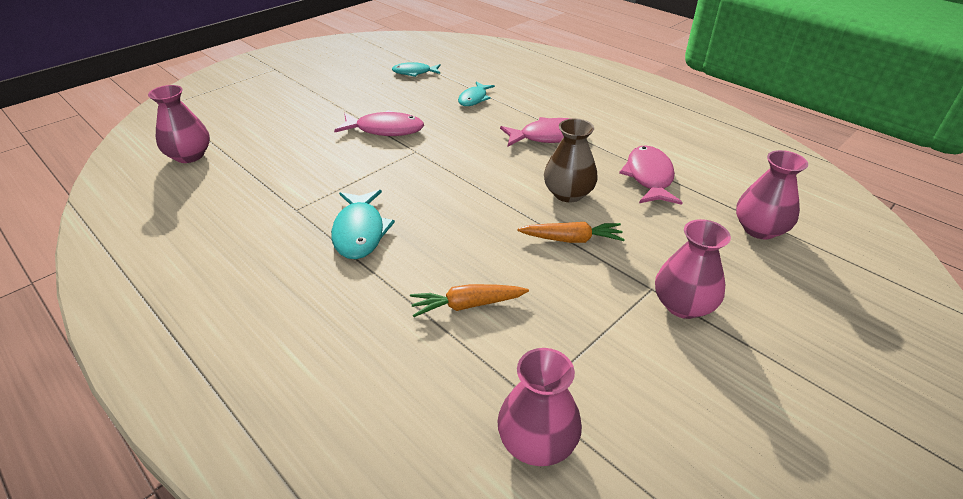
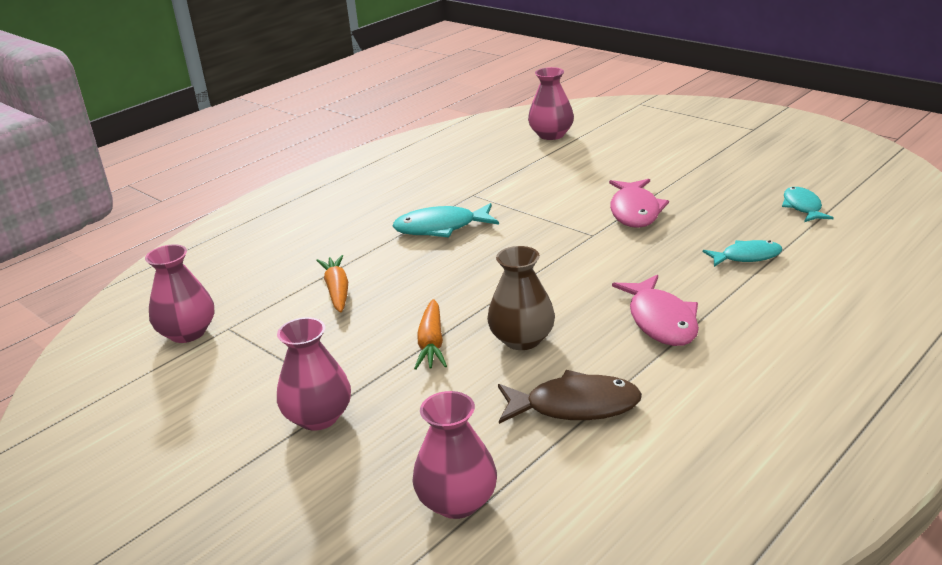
camera: 90 degrees right, 10 degrees down
(474, 99) = (746, 257): turquoise fish -> turquoise fish turned 150 degrees clockwise
(649, 177) = (575, 406): pink fish -> brown fish

